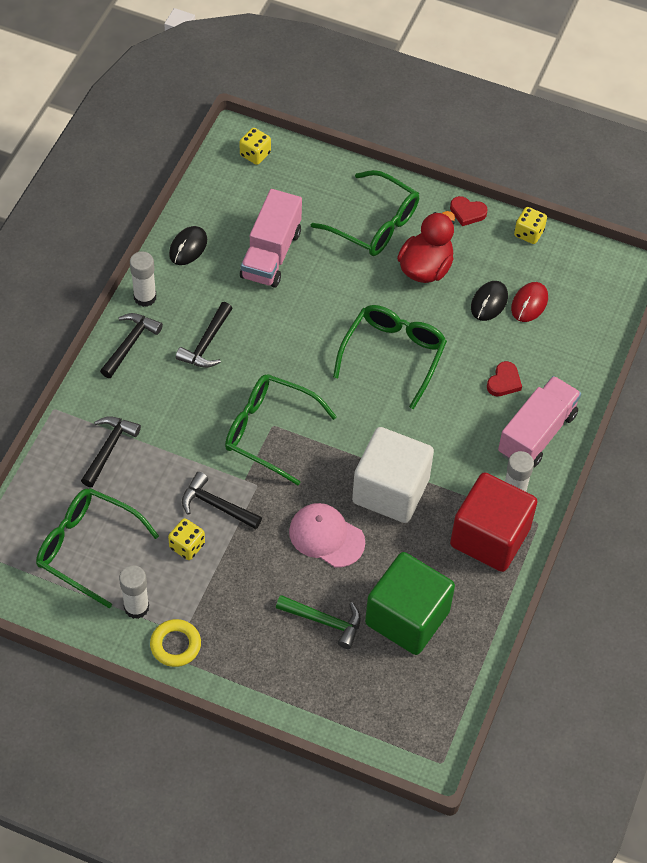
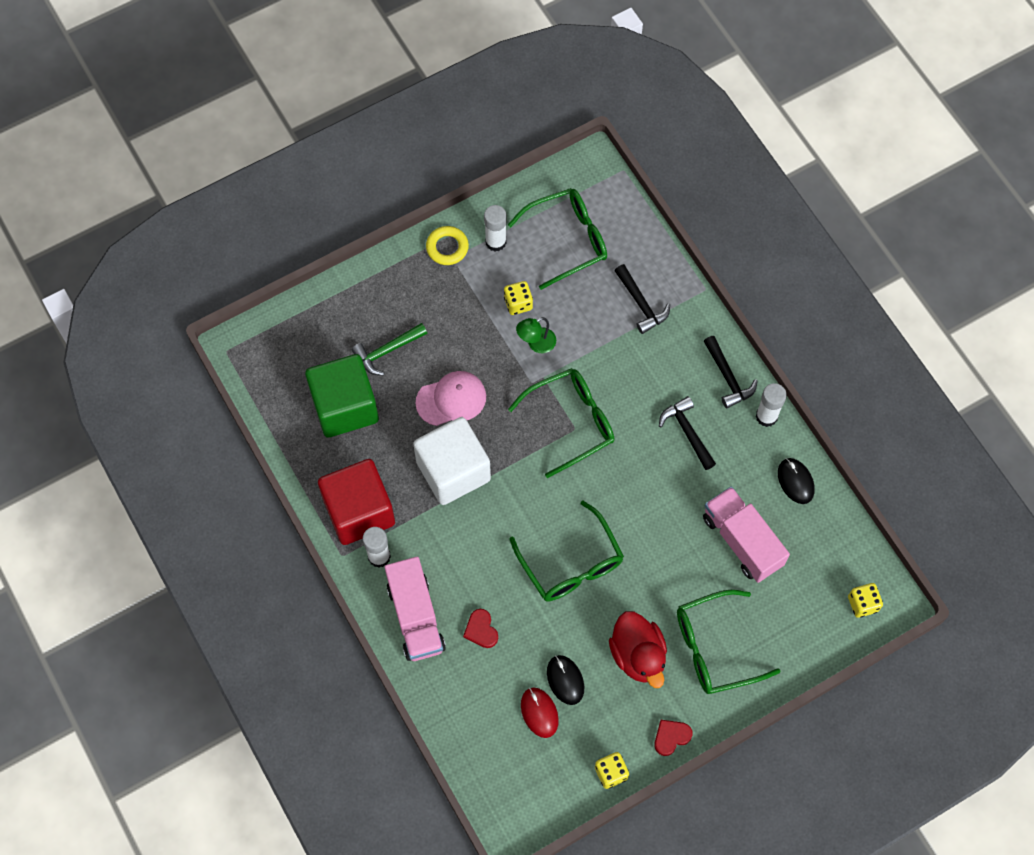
camera: 130 degrees right, 10 degrees up
(216, 505) = (536, 343): black hammer -> green lamp

